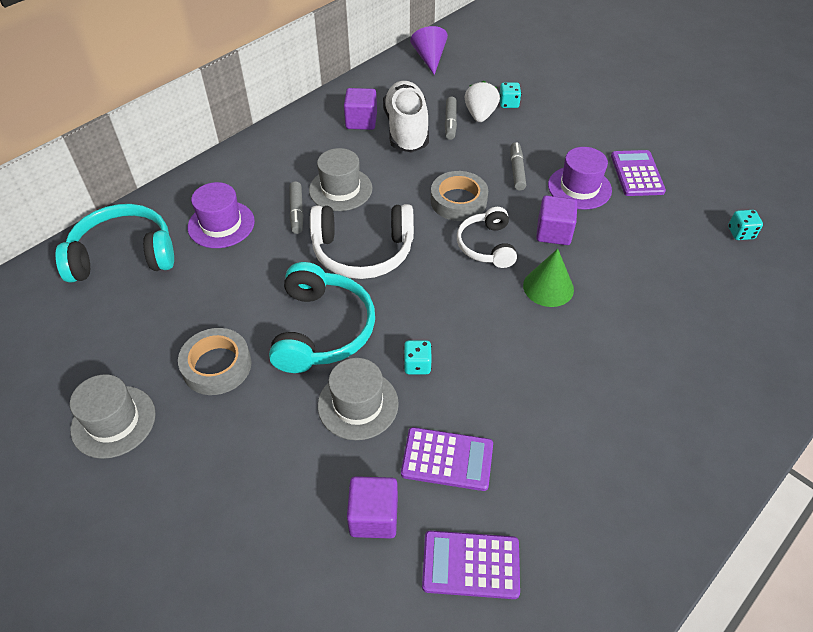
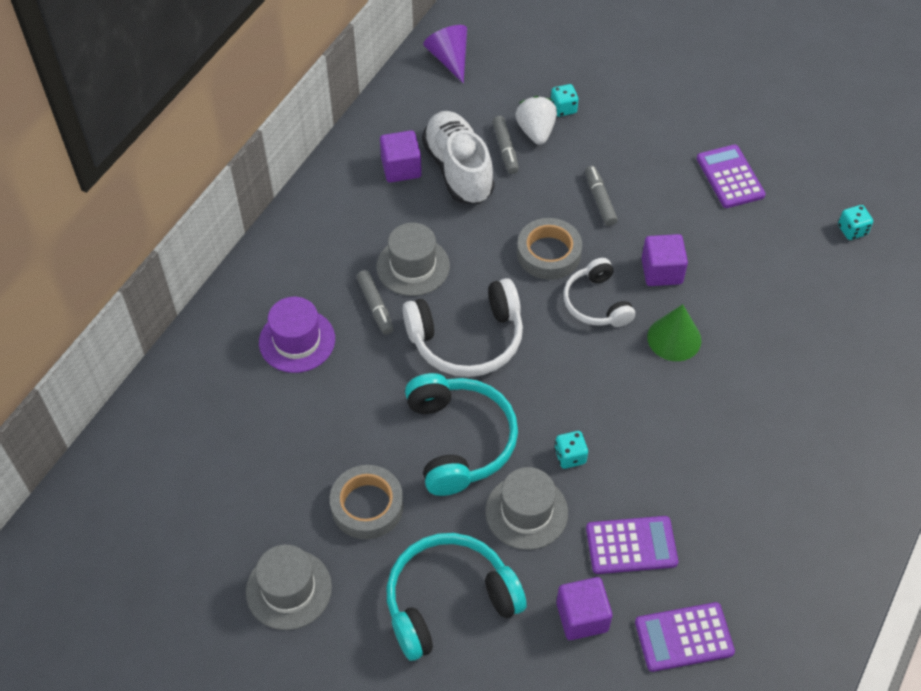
camera: 15 degrees left, 5 degrees up
(123, 255) = (205, 403): turquoise headphones -> turquoise headphones (449, 601)
(579, 188) = (673, 208): purple hat -> none

